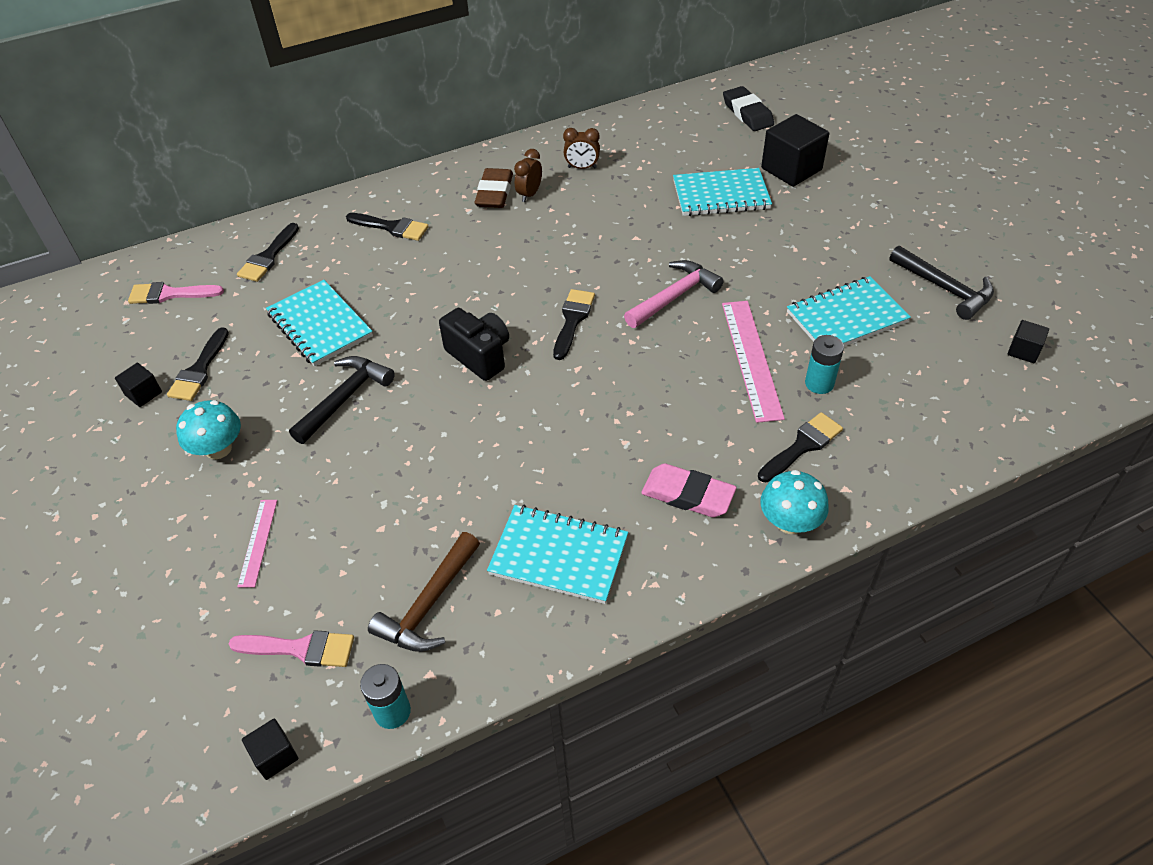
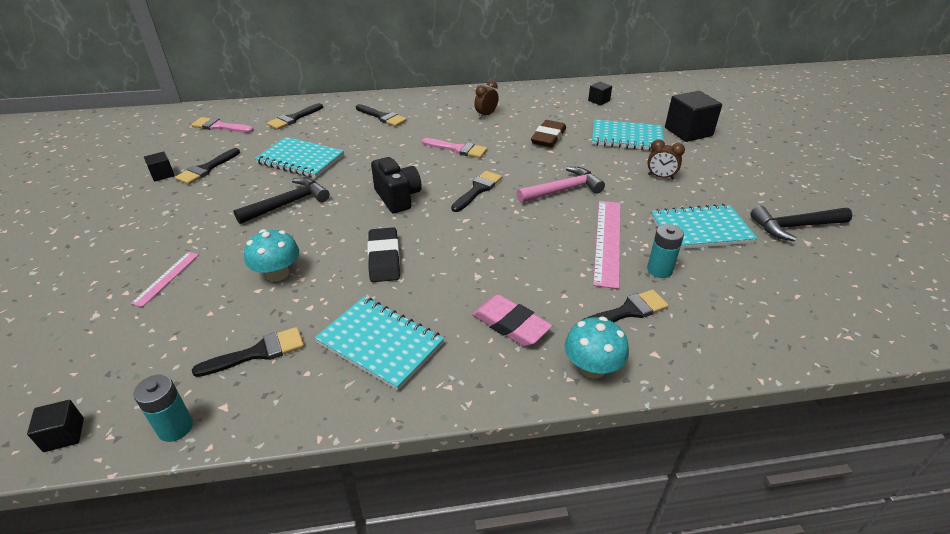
camera: 15 degrees right, 10 degrees down
(218, 449) = (184, 215): turquoise mushroom -> turquoise mushroom (277, 274)
(300, 649) = (142, 358): pink brush -> pink brush (457, 149)
(320, 325) = (300, 159): turquoise notebook -> turquoise notebook turned 45 degrees counterclockwise
(429, 604) = (258, 353): brown hammer -> black brush
(494, 193) = (462, 110): brown eraser -> brown eraser (548, 137)
(582, 167) = (531, 107): brown clock -> brown clock (660, 177)
(747, 113) = (666, 97): black eraser -> black eraser (384, 258)
(944, 288) = (795, 227): black hammer -> black hammer turned 105 degrees clockwise
(1023, 351) = (860, 285): black cube -> black cube (599, 101)

